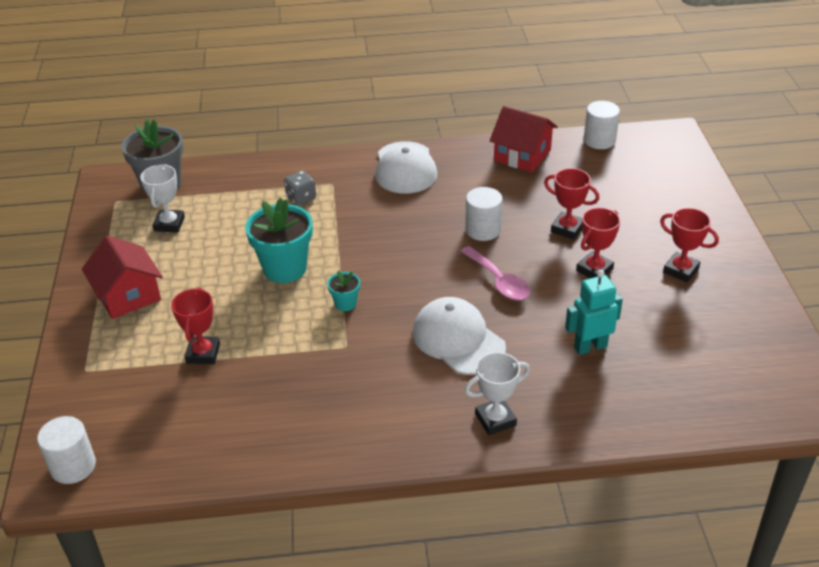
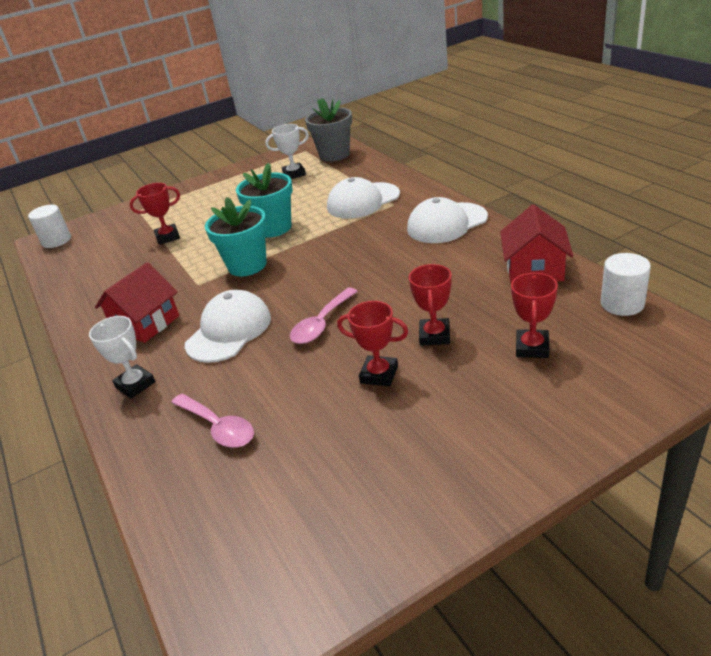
camera: 70 degrees right, 5 degrees down
(128, 295) = (213, 193): red house -> red house (146, 323)
(301, 198) = (363, 201): grey dice -> white cap
(345, 303) = (247, 265): turquoise flower pot -> turquoise flower pot, size x2.08
(483, 230) = (391, 290): white cylinder -> none
(590, 347) = (255, 409): turquoise robot -> none
(598, 373) = (218, 427): none -> pink spoon
(681, 270) = (425, 439): red trophy -> red trophy (532, 347)

